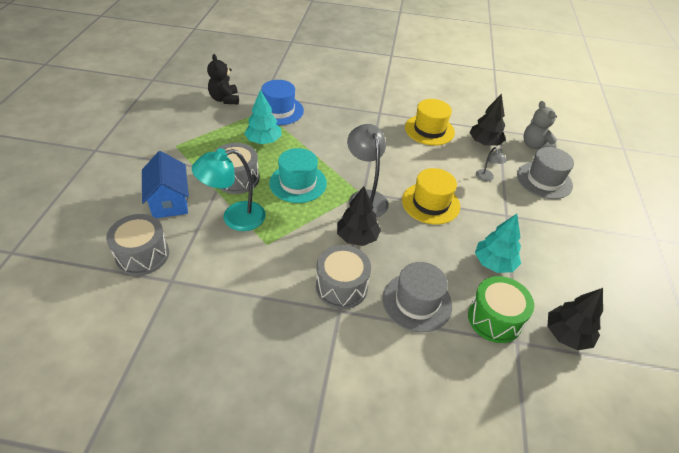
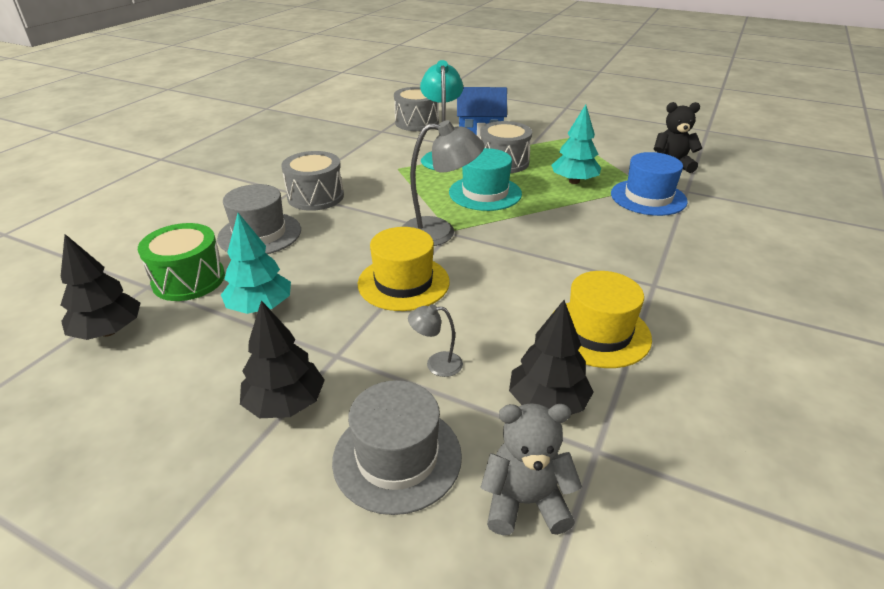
camera: 110 degrees right, 10 degrees down
(357, 237) = (375, 215): black tree -> black tree (285, 403)

